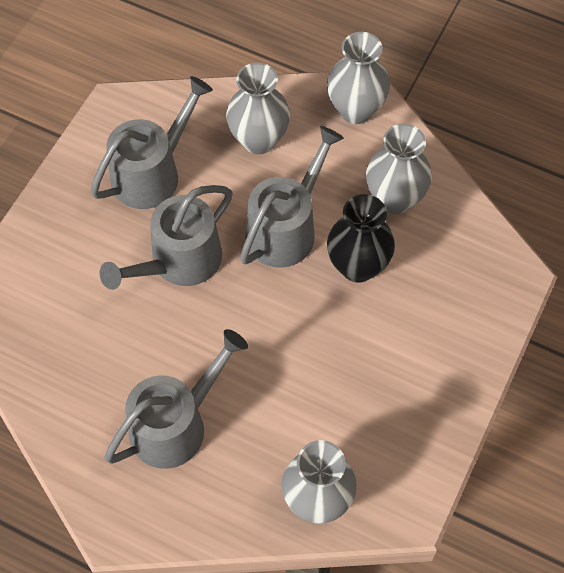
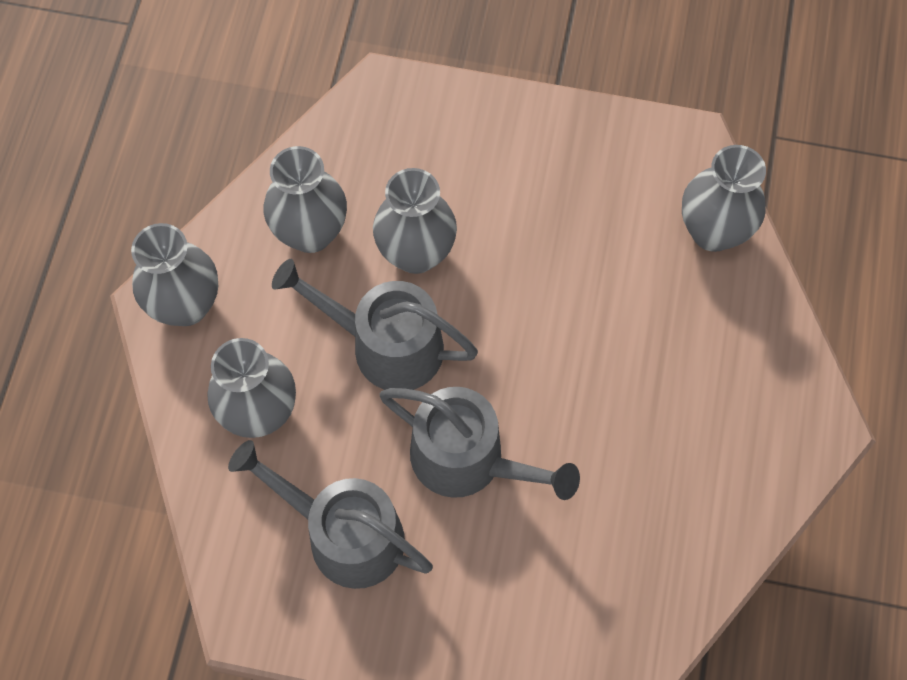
camera: 105 degrees left, 5 degrees up
(175, 425) = (681, 401): grey watering can -> none
(358, 266) = (416, 253): black vase -> grey vase

